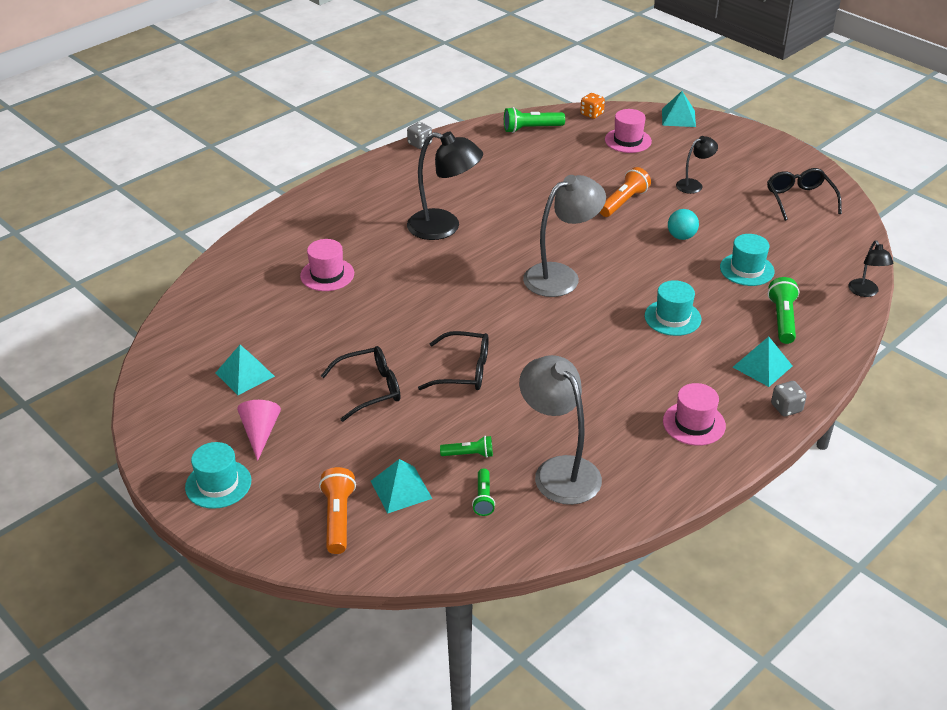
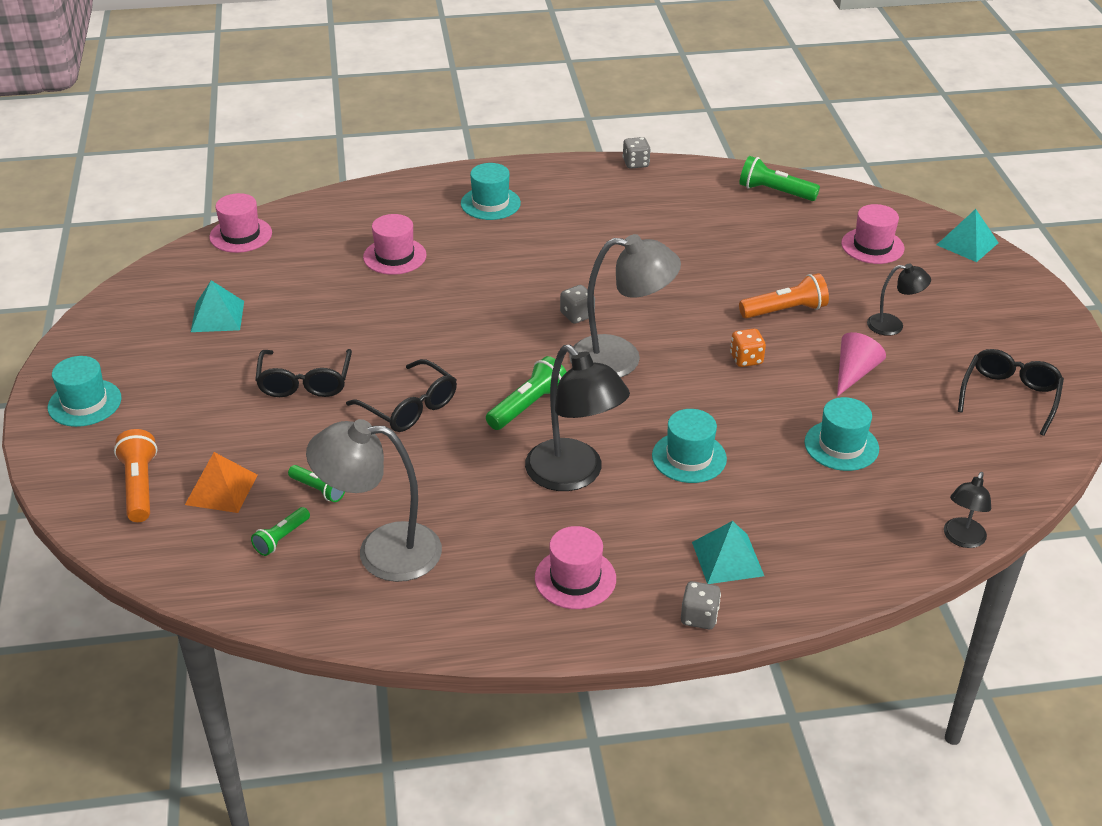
camera: 35 degrees right, 0 degrees up
(188, 309) = (241, 235): none -> pink hat
(260, 433) = (168, 375): pink cone -> pink cone (854, 373)
(338, 518) = (140, 486): orange flashlight -> orange flashlight turned 45 degrees counterclockwise
(351, 210) = (490, 203): none -> turquoise hat
(370, 389) = (305, 382): black glasses -> black glasses turned 75 degrees clockwise
(401, 489) = (221, 489): turquoise pyramid -> orange pyramid
(444, 227) = (560, 257): black lamp -> black lamp (574, 475)
(501, 260) = (577, 315): none -> grey dice
(559, 471) = (382, 551): grey lamp -> grey lamp turned 90 degrees counterclockwise
(591, 114) = (864, 201): orange dice -> orange dice (746, 359)
(681, 237) = (807, 376): turquoise ball -> none
(782, 319) = (816, 520): green flashlight -> green flashlight (528, 406)

